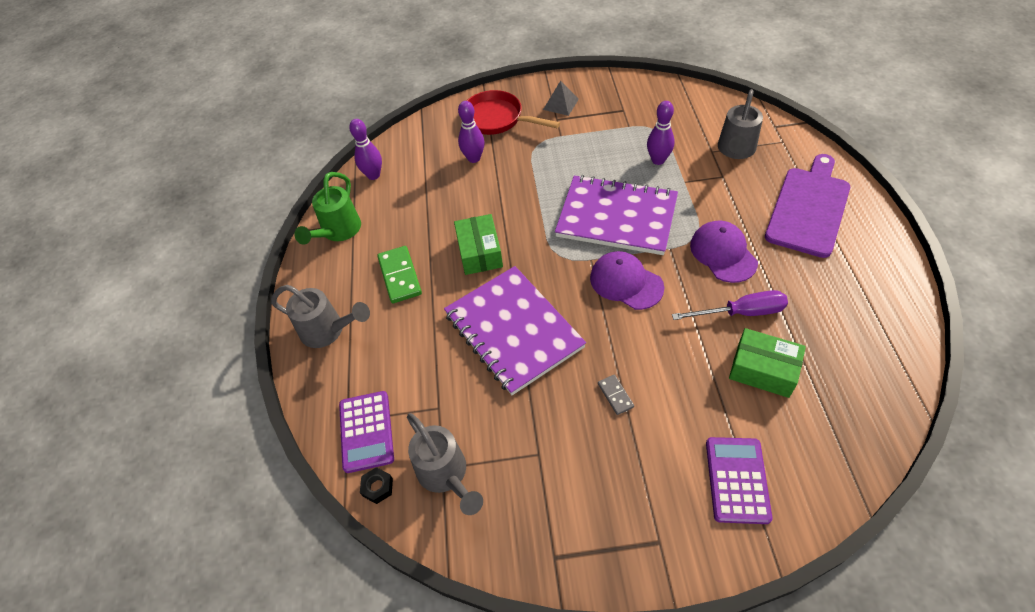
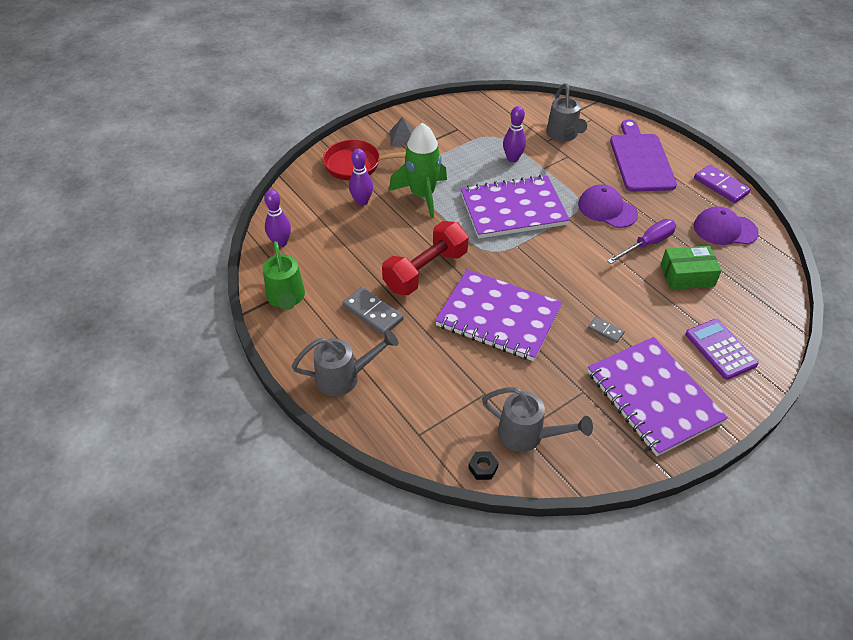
camera: 35 degrees left, 5 degrees down
(366, 431) = (441, 435): purple calculator -> none
(400, 276) = (372, 313): green domino -> grey domino
(479, 252) = (426, 271): green box -> red dumbbell
(535, 170) = (422, 195): none -> green rocket
(611, 499) = (653, 397): none -> purple notebook
(626, 282) = (555, 252): purple cap -> purple cap (725, 229)
(892, 274) = (721, 186): none -> purple domino

